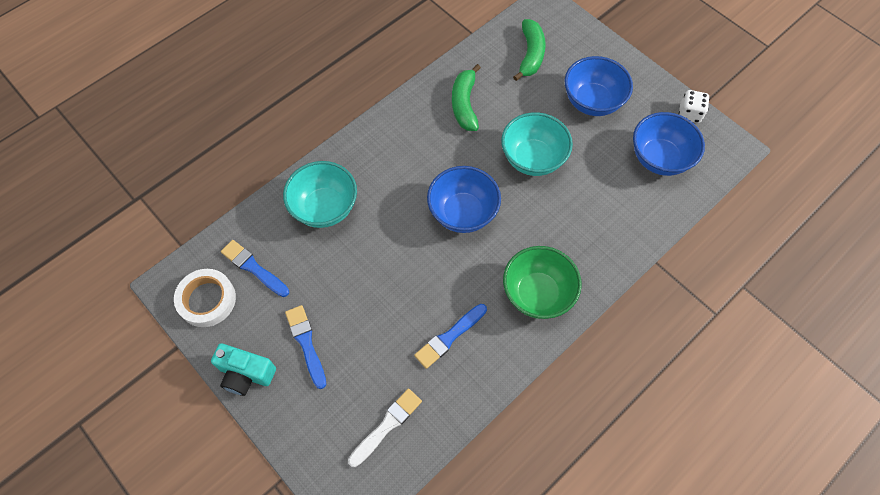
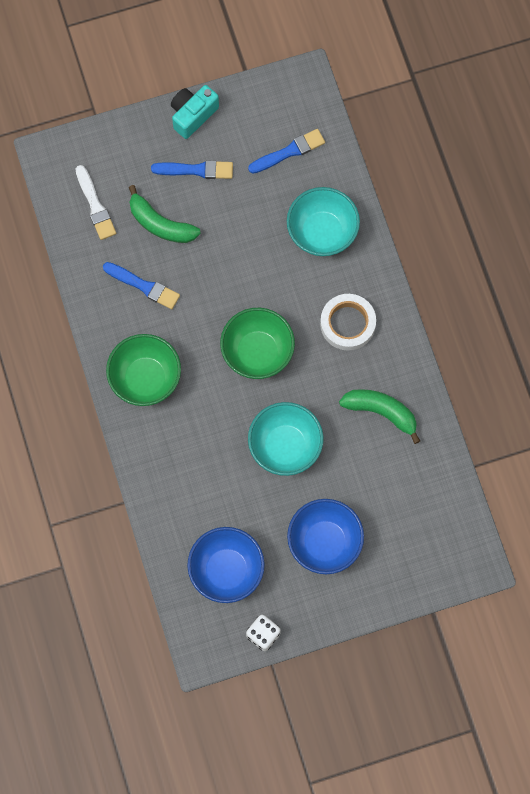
camera: 115 degrees right, 10 degrees up
(207, 300) = (276, 105): white tape -> white tape (347, 324)
(449, 337) = (144, 286): blue brush -> blue brush turned 135 degrees clockwise
(463, 213) = (257, 352): blue bowl -> green bowl
(530, 55) = (414, 511): green banana -> green banana (160, 224)

